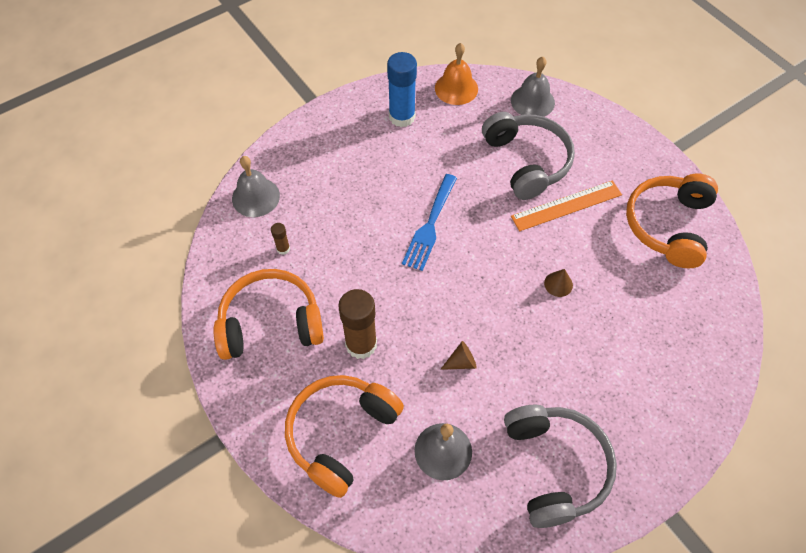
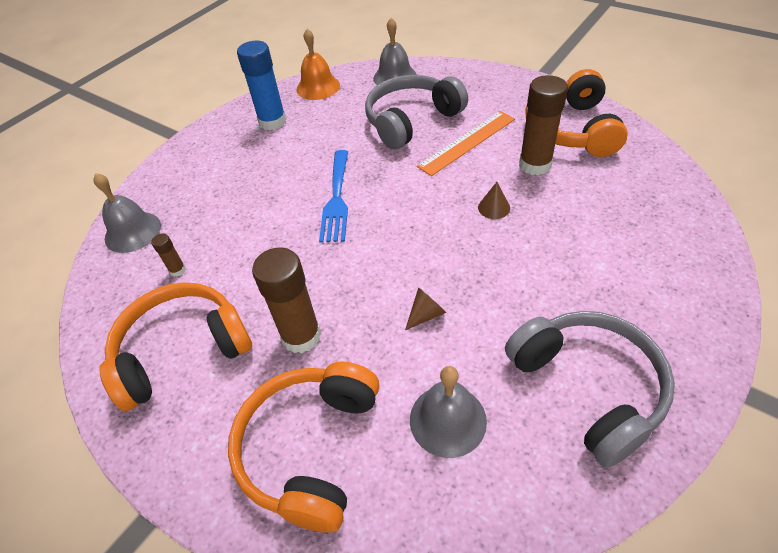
camera: 15 degrees left, 10 degrees down
(527, 161) = (411, 120): grey headphones -> grey headphones turned 90 degrees counterclockwise
(615, 253) = (535, 165): none -> brown glue stick

